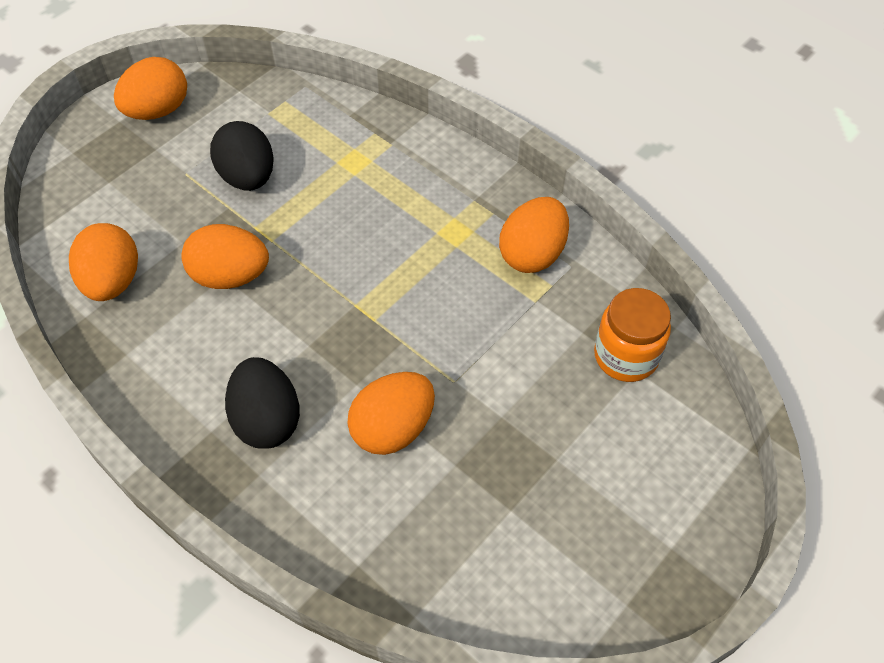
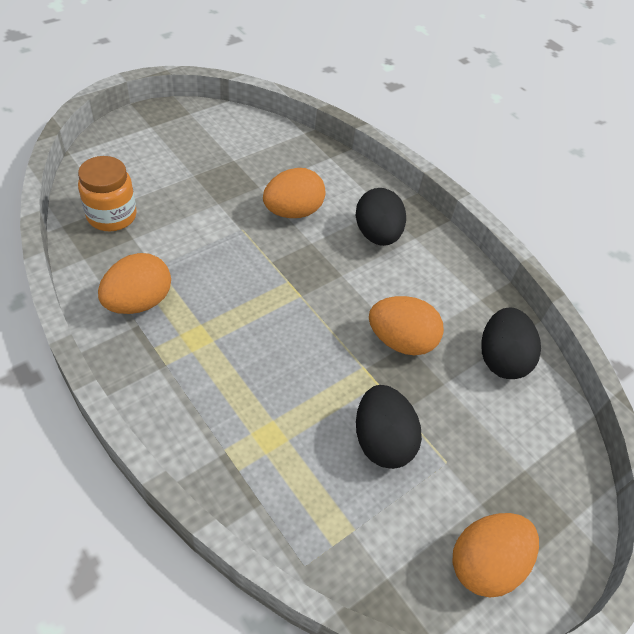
camera: 175 degrees left, 5 degrees down
(113, 281) = (501, 359): orange egg -> black egg

